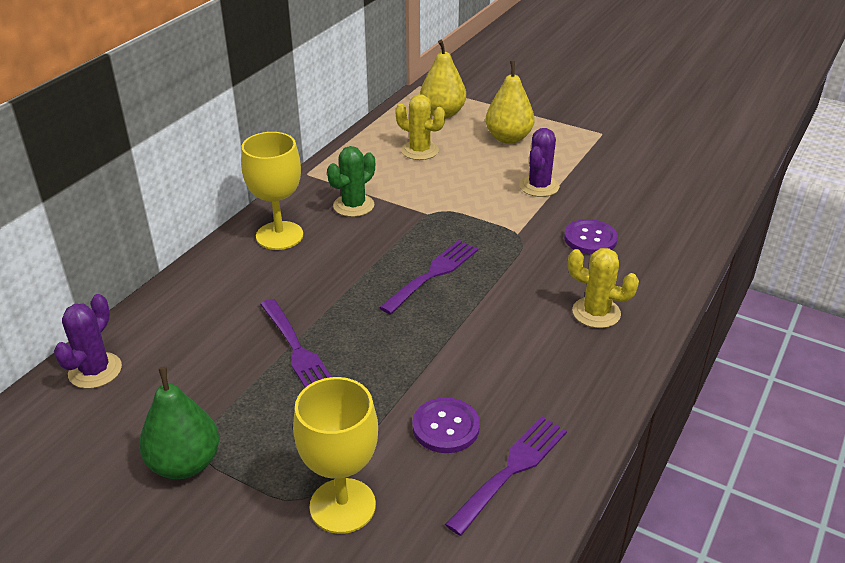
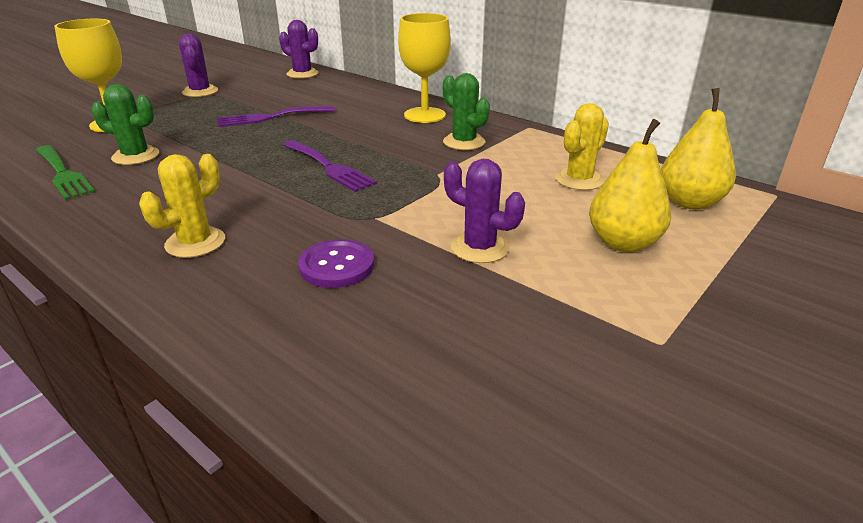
camera: 100 degrees right, 5 degrees down
(185, 463) = (200, 92): green pear -> purple cactus
(445, 427) = (136, 156): purple button -> green cactus
(511, 469) = (63, 174): purple fork -> green fork

